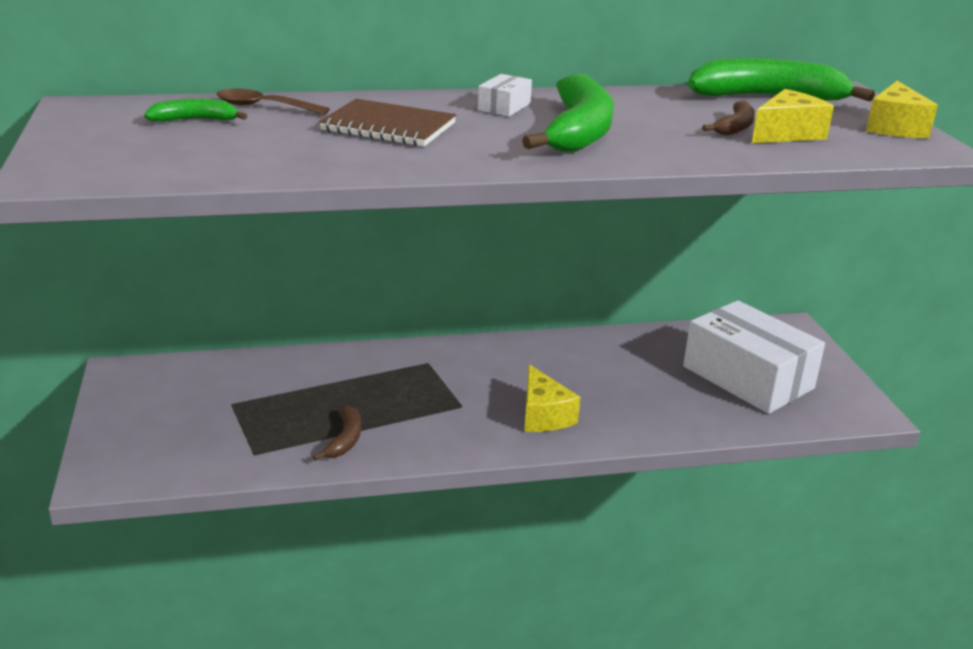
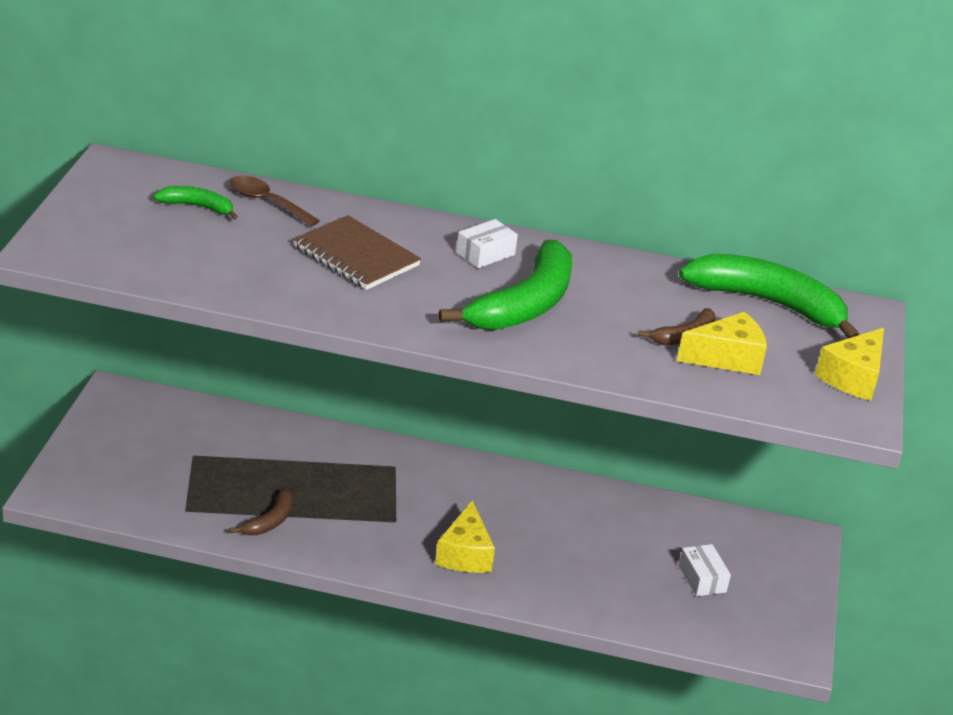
camera: 20 degrees right, 5 degrees up
(747, 377) = (702, 579): white box -> white box, size x0.41

